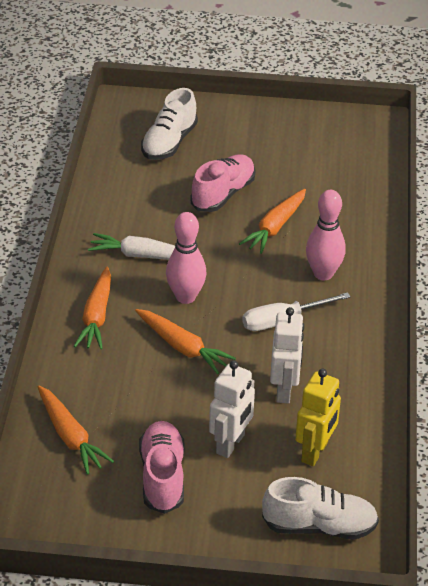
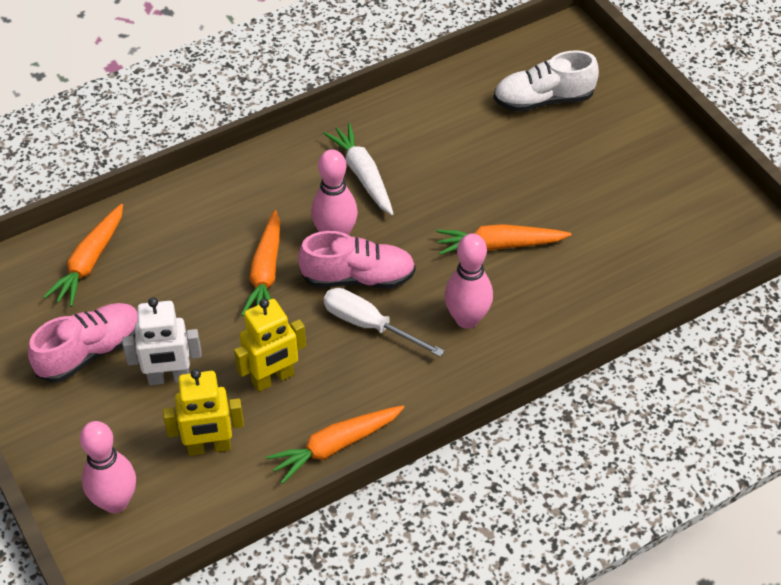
camera: 55 degrees right, 10 degrees up
(96, 316) = (253, 191): orange carrot -> orange carrot (335, 446)
(223, 194) = (508, 180): pink shoe -> pink shoe (358, 277)
(284, 390) = (273, 379): white robot -> yellow robot
(319, 526) = (115, 502): white shoe -> pink bowling pin

